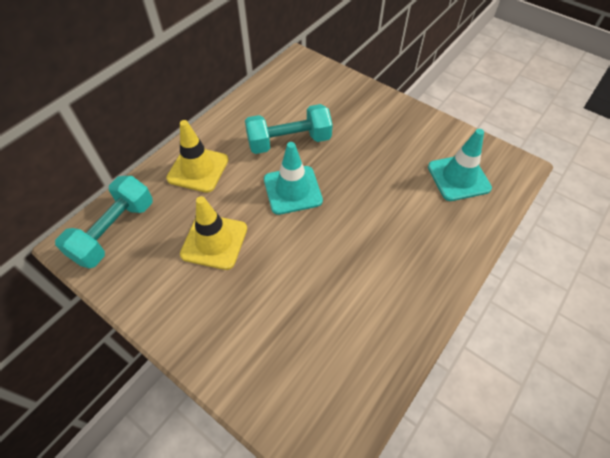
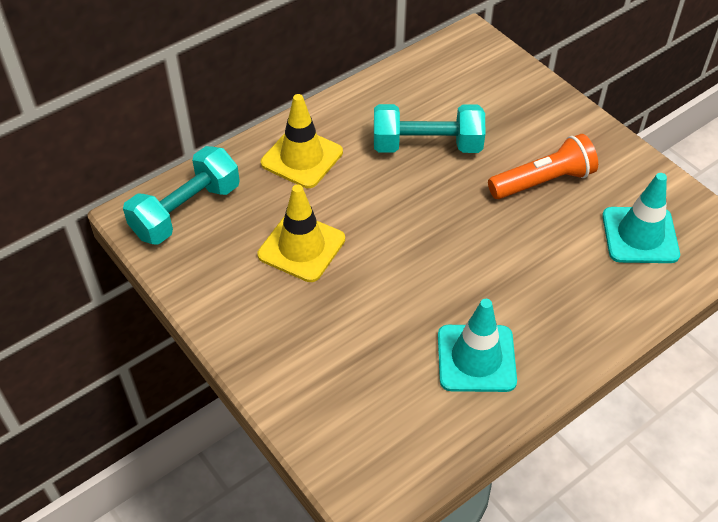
camera: 15 degrees right, 5 degrees down
(292, 190) = (414, 207): turquoise traffic cone -> turquoise traffic cone (476, 358)
(379, 152) = (543, 181): none -> orange flashlight

